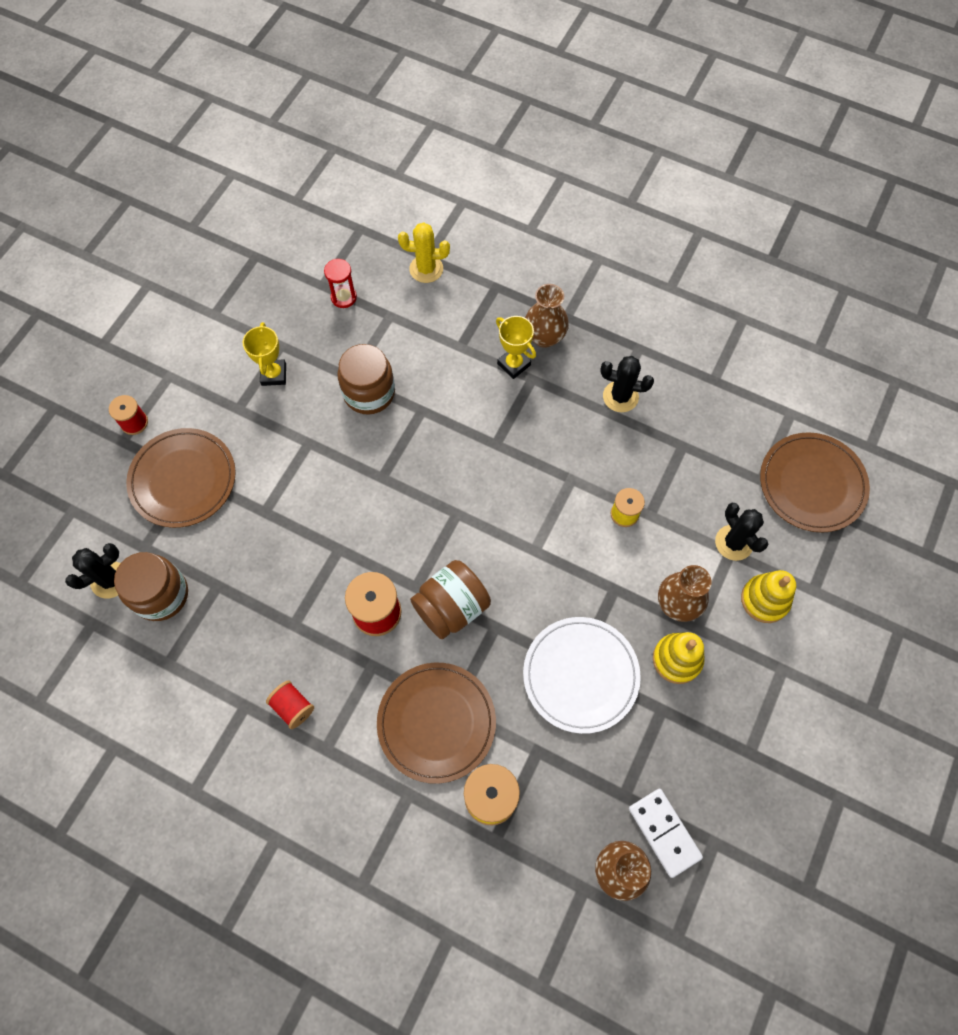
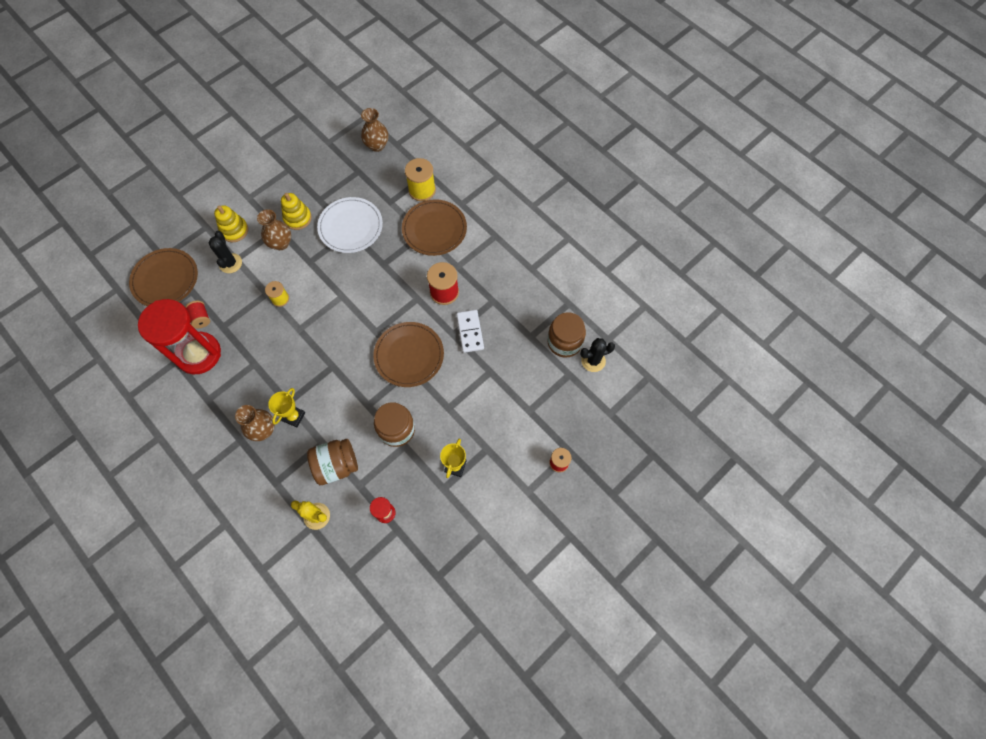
camera: 160 degrees left, 0 degrees up
(183, 479) = (535, 410): brown plate -> brown plate (409, 355)
(293, 707) = (506, 260): red spool -> red spool (201, 318)
(451, 607) = (402, 281): brown jar -> brown jar (336, 465)
(514, 364) = (294, 416): yellow trophy -> yellow trophy turned 45 degrees clockwise
(620, 396) = (239, 370): black cactus -> none
(664, 832) = (348, 152): white domino -> white domino (470, 332)
(689, 398) = (199, 354): none -> red hourglass

